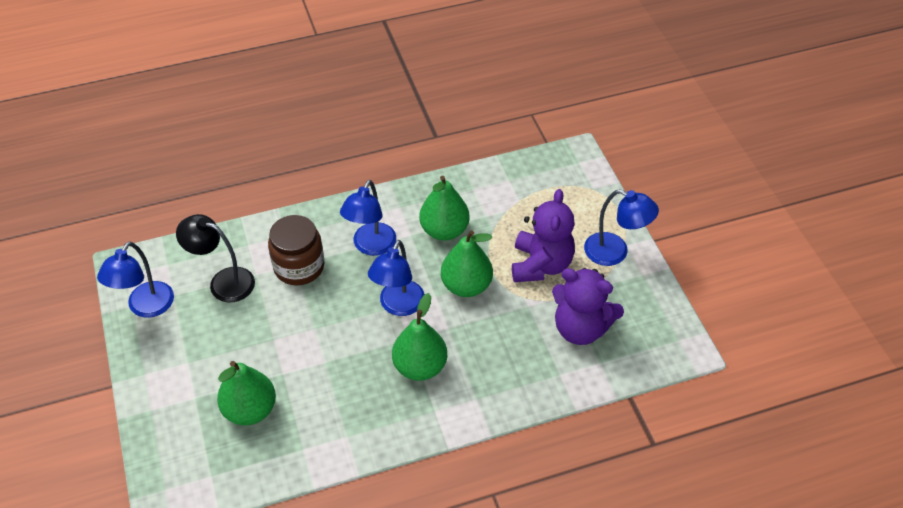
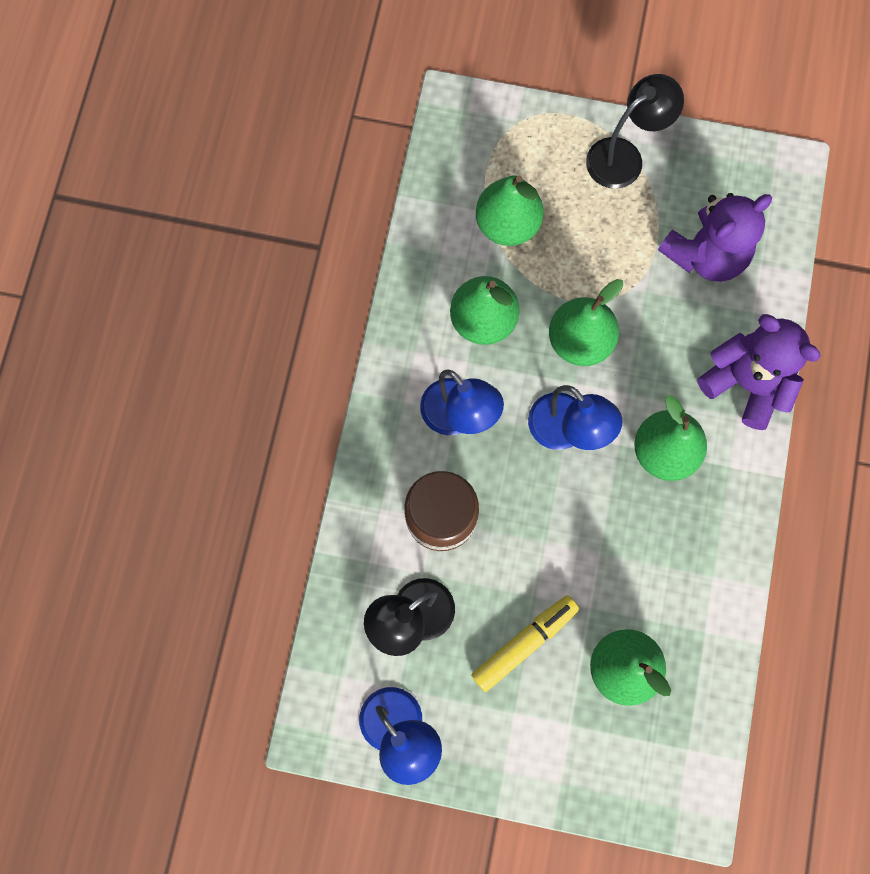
camera: 60 degrees left, 25 degrees up
(238, 347) = (524, 643): none -> yellow marker
(518, 214) = (507, 224): none -> green pear
(541, 265) = (596, 244): purple teddy bear -> purple teddy bear (746, 383)
(615, 252) = (624, 156): blue lamp -> black lamp

